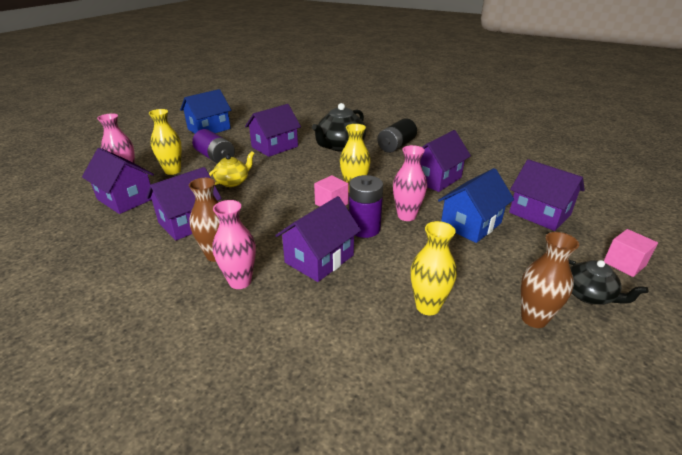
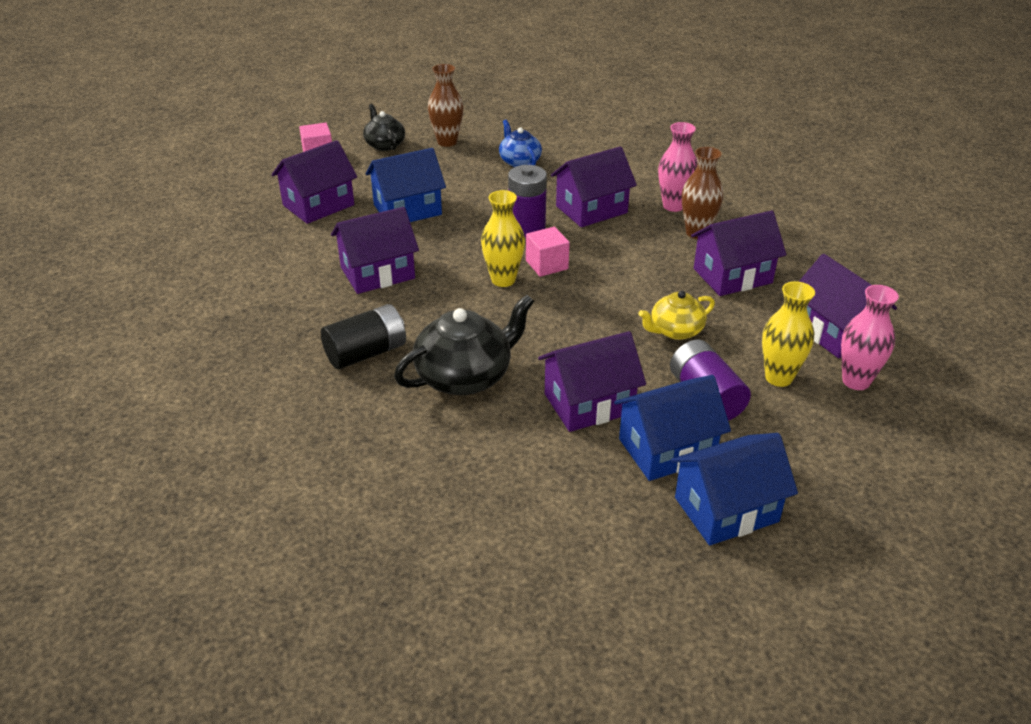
camera: 160 degrees left, 5 degrees up
(234, 139) = (666, 449): none -> blue house
(406, 216) = (467, 232): pink vase -> none
(427, 306) = (519, 161): yellow vase -> blue teapot
(539, 214) = (318, 205): purple house -> purple house turned 75 degrees clockwise

